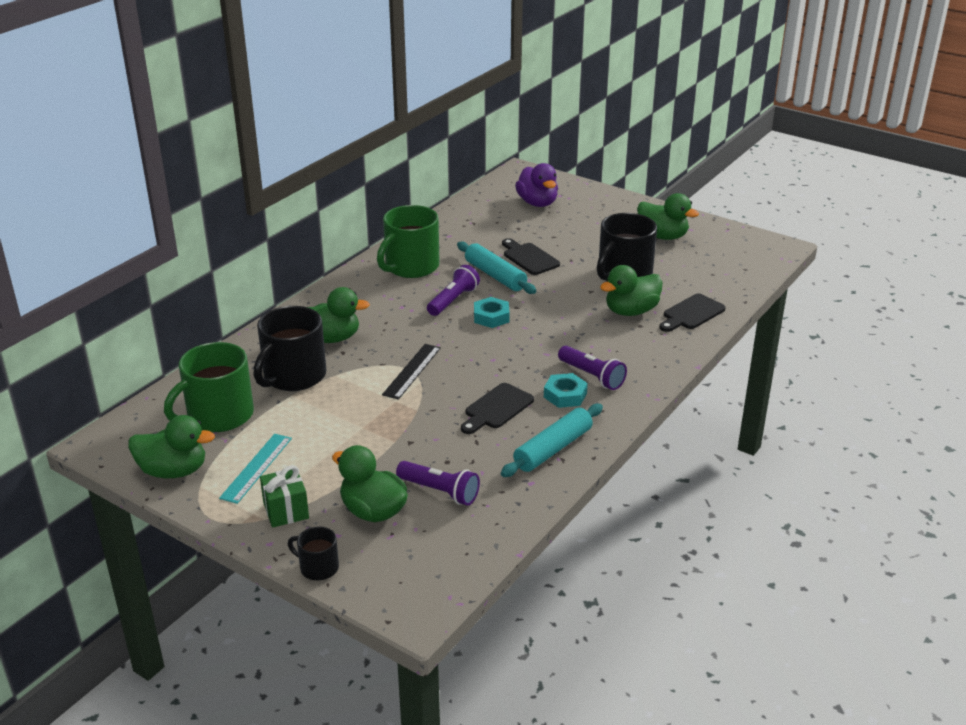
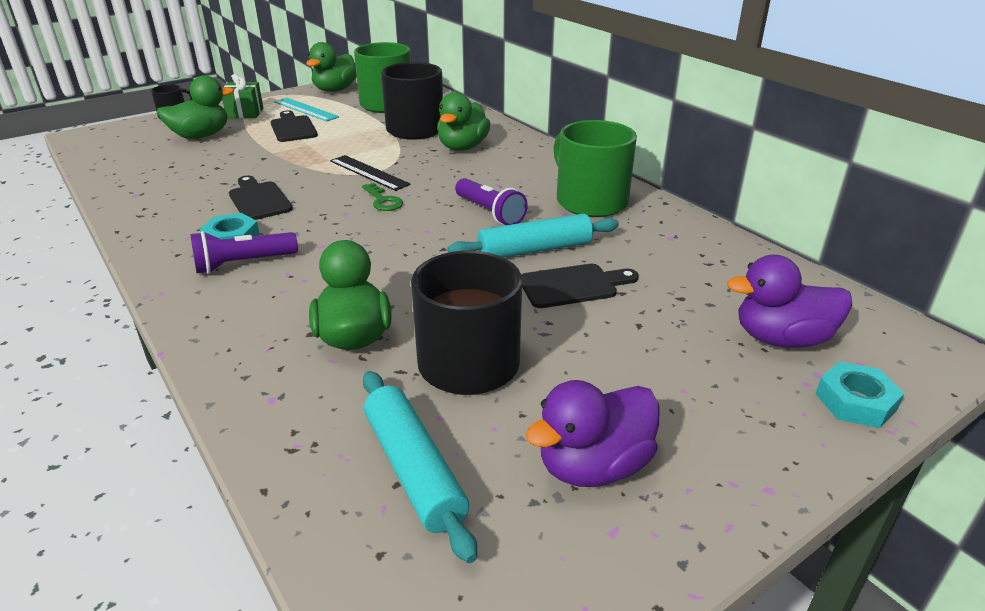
camera: 110 degrees right, 0 degrees up
(439, 492) = (184, 159): purple flashlight -> none
(461, 349) = (383, 201): none -> green key
(491, 317) = (433, 228): turquoise nut -> turquoise nut (855, 402)
(553, 449) = (160, 214): turquoise rolling pin -> turquoise rolling pin (413, 470)
(662, 236) = (593, 466): green duck -> purple duck
(691, 313) = (291, 399): black cutting board -> black cutting board (293, 128)

